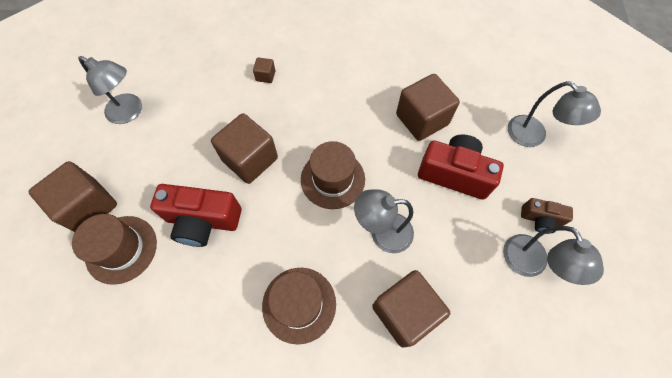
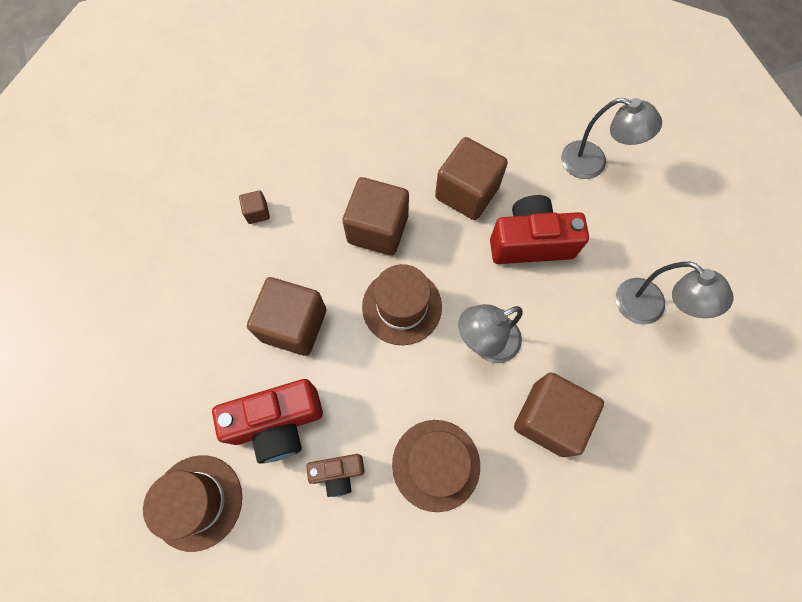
camera: 25 degrees left, 5 degrees up
(89, 206) = (125, 471): brown cube -> brown cube (378, 229)
(130, 112) = (108, 331): grey lamp -> none
(540, 219) = (638, 255): brown camera -> brown camera (338, 473)

